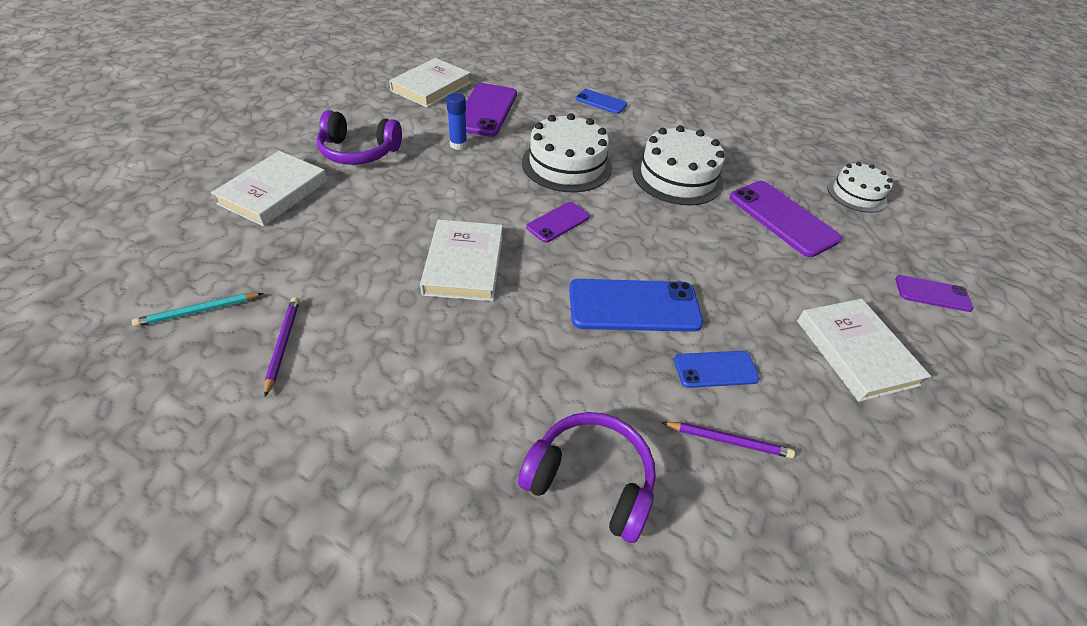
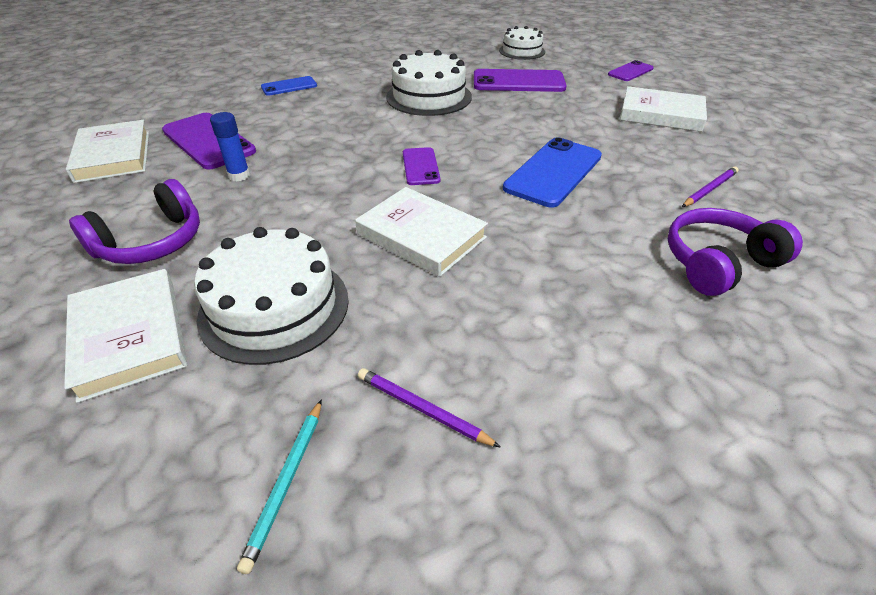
camera: 50 degrees left, 5 degrees down
(566, 164) = (350, 134): white cake -> white cake (274, 307)
(715, 369) = (642, 167): blue phone -> none

